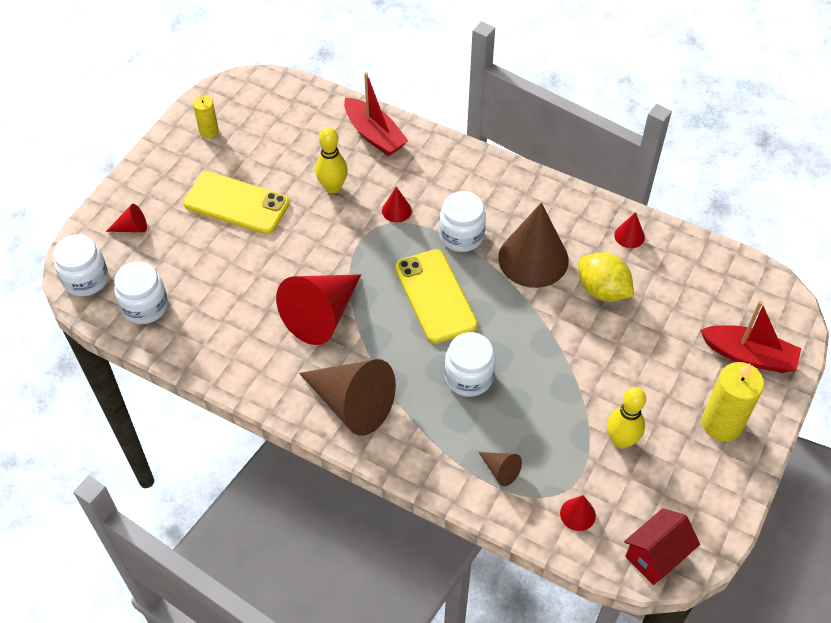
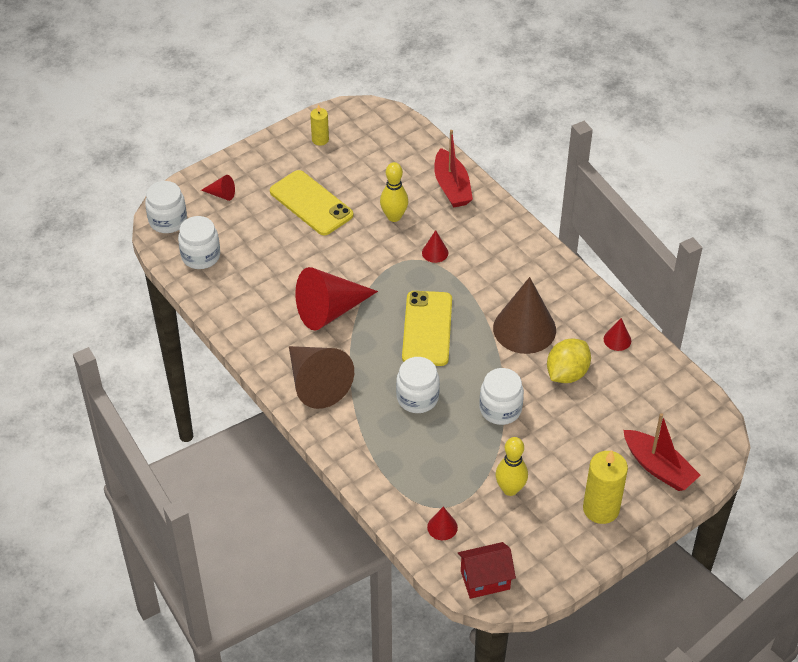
camera: 25 degrees right, 5 degrees down
(461, 236) = (476, 290): white jar -> white jar (500, 409)
(500, 470) = (401, 473): brown cone -> none
(602, 290) = (567, 373): yellow lemon -> yellow lemon turned 60 degrees clockwise

